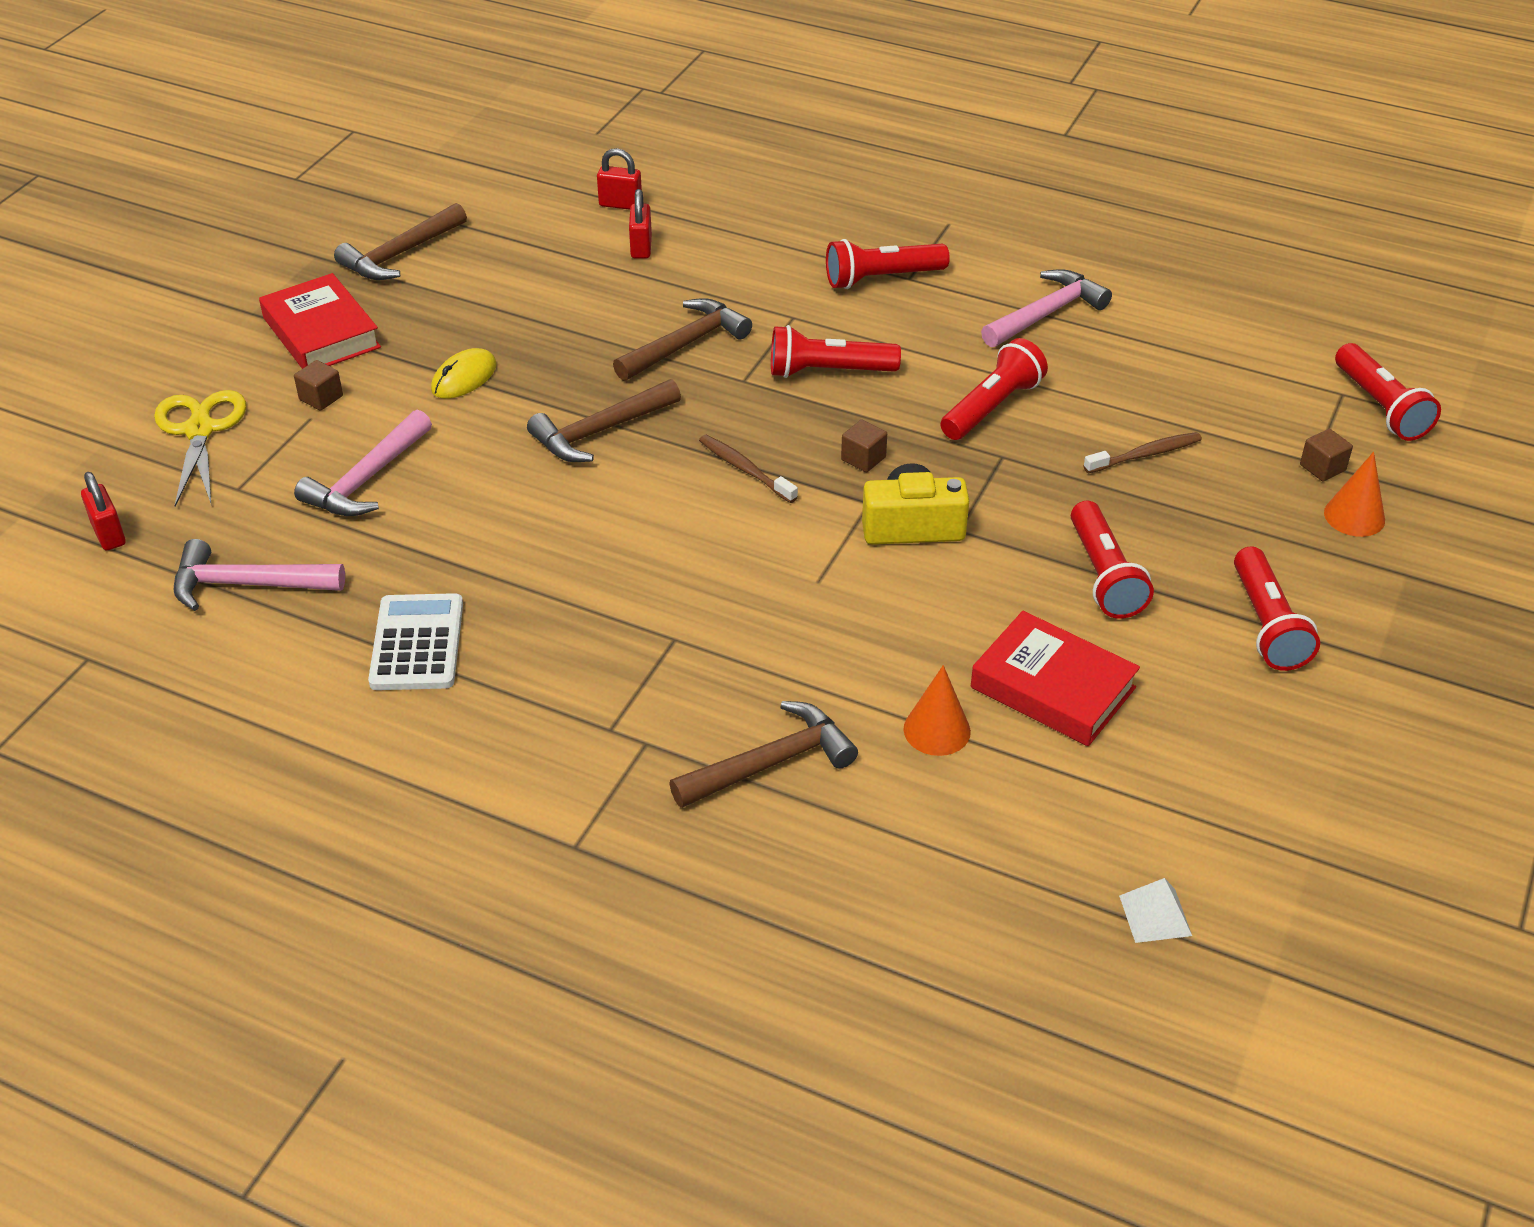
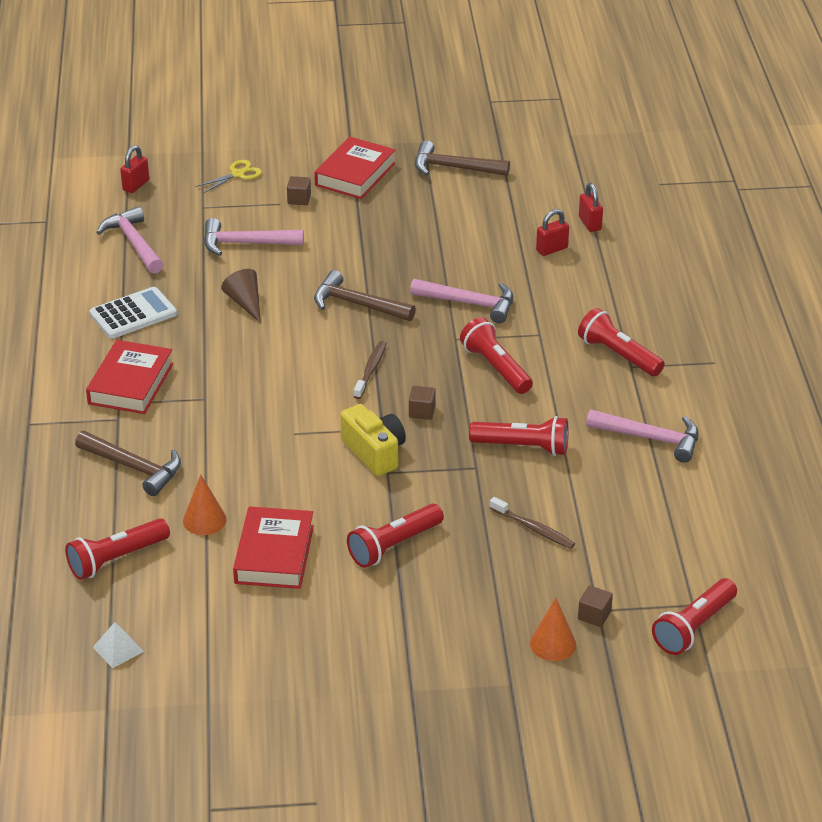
camera: 60 degrees right, 5 degrees down
(199, 430) = (237, 174): yellow scissors -> yellow scissors, size x0.63
(464, 378) = (361, 238): yellow mouse -> none
(500, 526) = (245, 303): none -> brown cone
(577, 701) = (130, 383): none -> red book
(685, 344) = (469, 303): brown hammer -> pink hammer
(1266, 625) = (404, 630): red flashlight -> red flashlight (116, 559)

